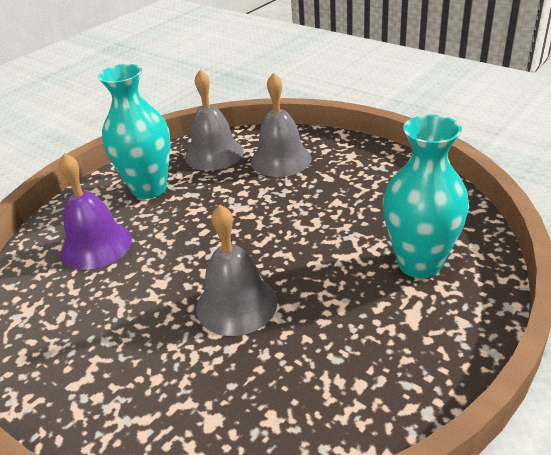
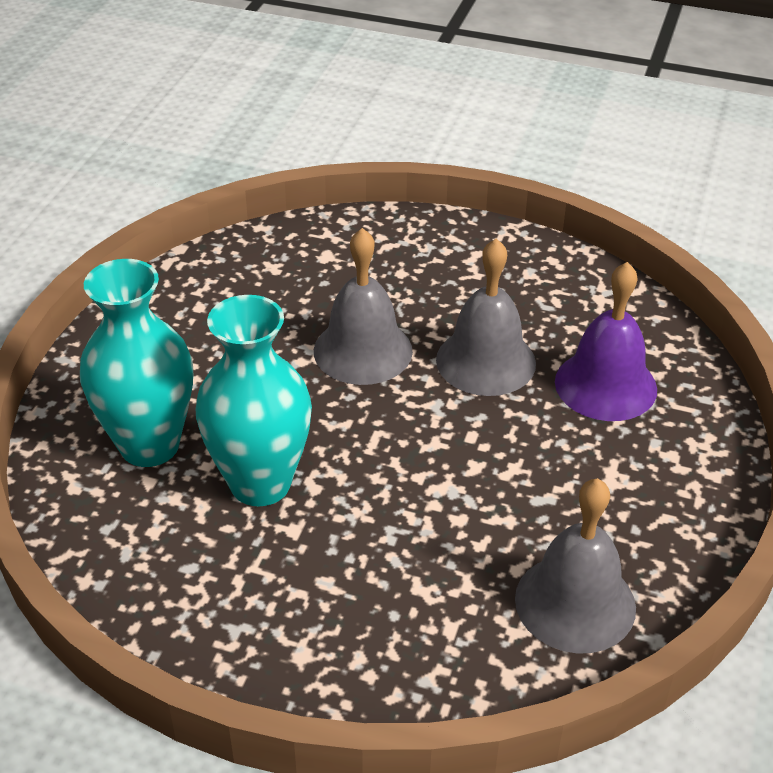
camera: 155 degrees right, 5 degrees up
(149, 188) = (624, 495): turquoise vase -> turquoise vase (260, 483)
(281, 159) = (434, 612): grey bell -> grey bell (486, 361)

